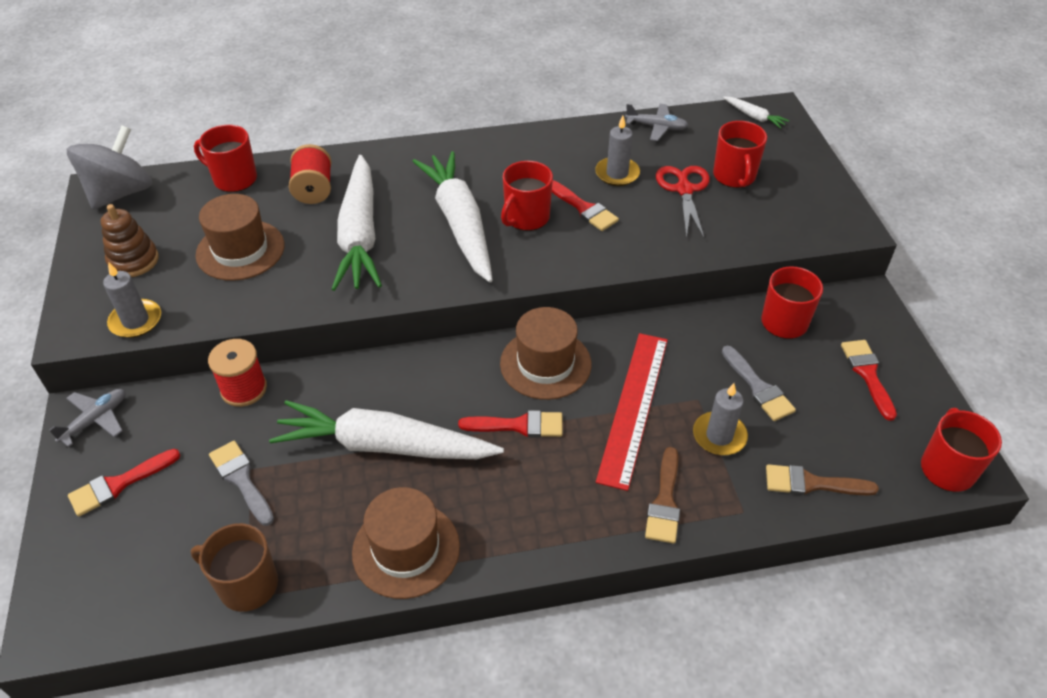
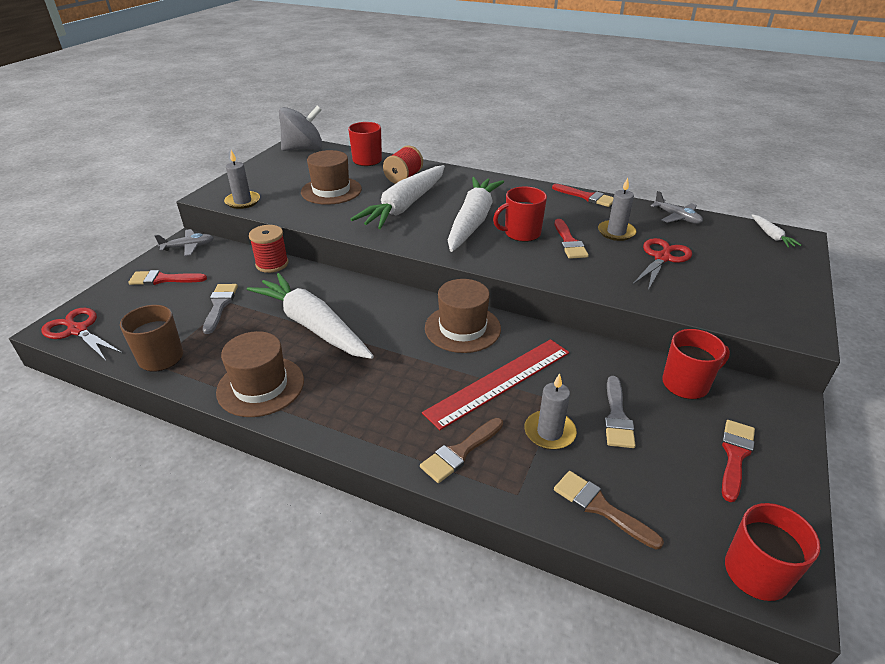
camera: 35 degrees right, 10 degrees down
(88, 616) = (78, 330): none -> red scissors
(133, 261) = (274, 177): brown stacking toy -> none
(519, 425) = (406, 354): red brush -> red brush (586, 197)
(734, 176) = (715, 264): red mug -> none

